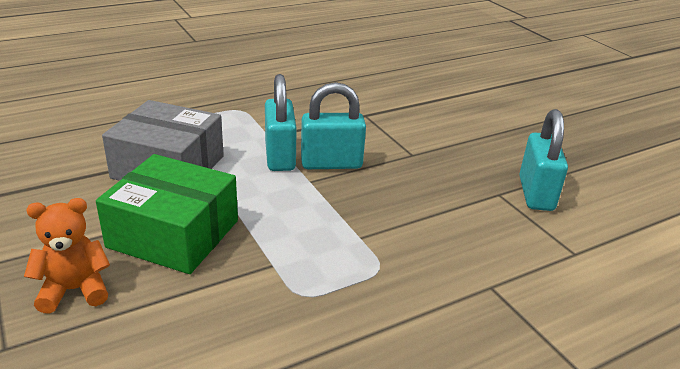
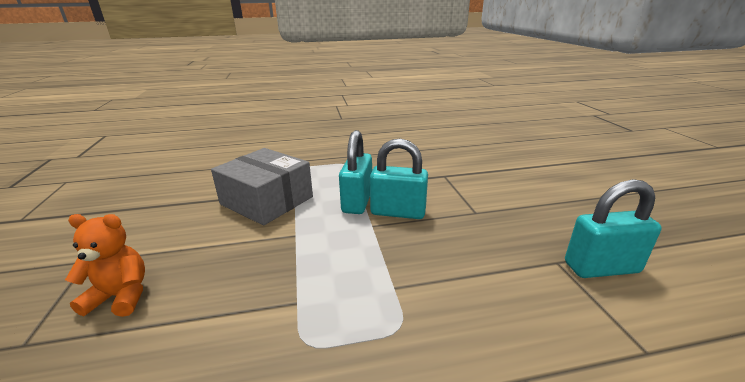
camera: 20 degrees right, 5 degrees down
(173, 233) = (233, 257): green box -> none
(536, 194) = (601, 267): turquoise padlock -> turquoise padlock turned 60 degrees clockwise

